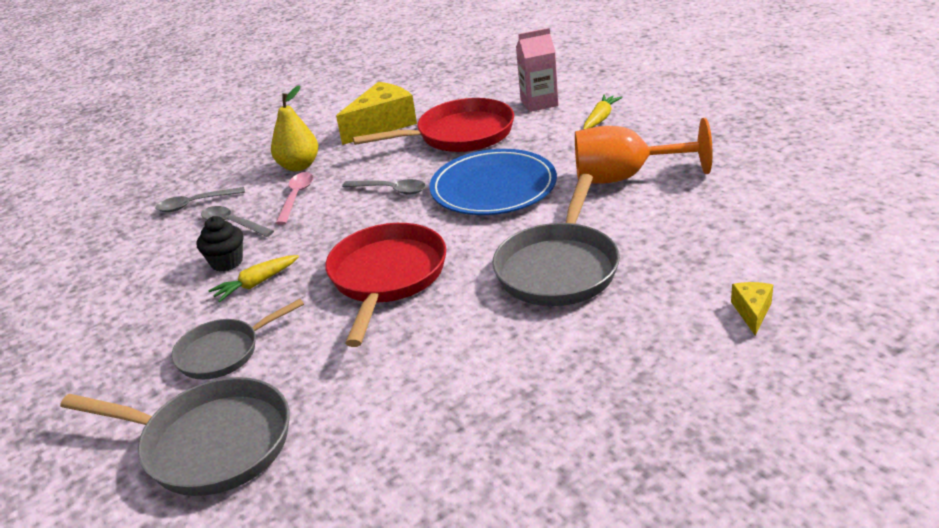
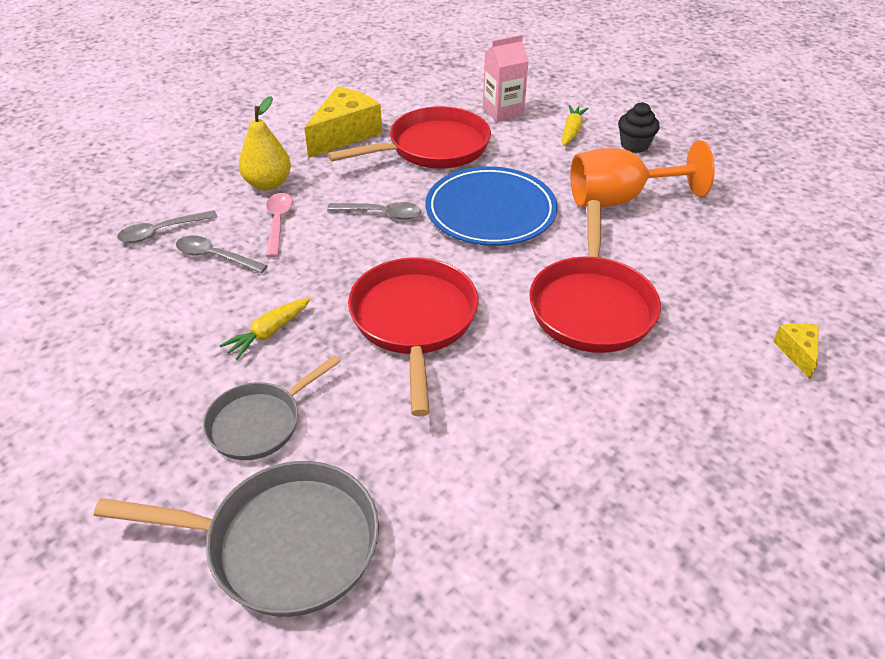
camera: 15 degrees left, 10 degrees up
(227, 262) = (224, 306): black cupcake -> black cupcake (634, 145)
(559, 267) = (591, 305): grey pan -> red pan

